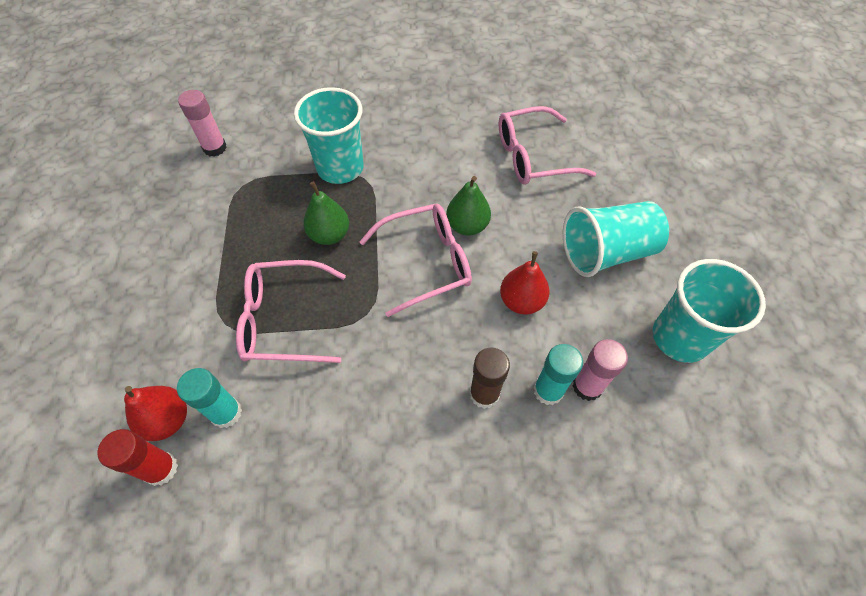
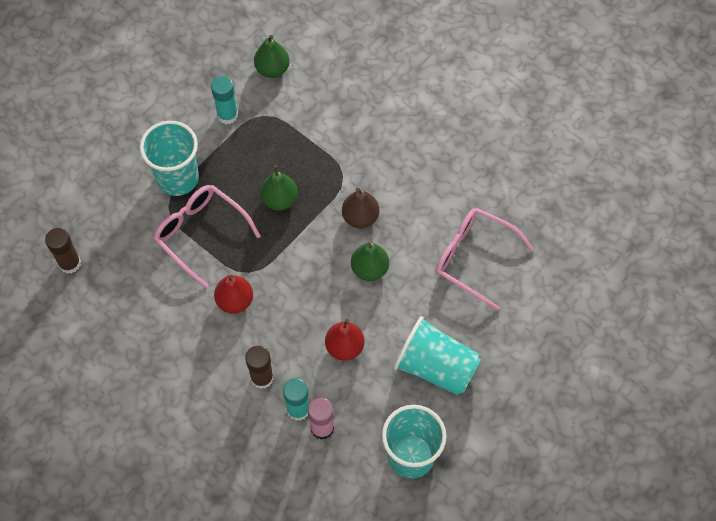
camera: 45 degrees right, 5 degrees up
(161, 469) = (70, 263): red glue stick -> brown glue stick
(168, 420) = (93, 239): red pear -> red pear (235, 301)
(215, 148) = (272, 69): pink glue stick -> green pear
(226, 413) = (124, 262): turquoise glue stick -> turquoise glue stick (227, 115)
(340, 168) = (335, 154): turquoise cup -> turquoise cup (177, 178)
(414, 195) = (360, 217): none -> brown pear
(426, 262) = (317, 271): pink glasses -> none

